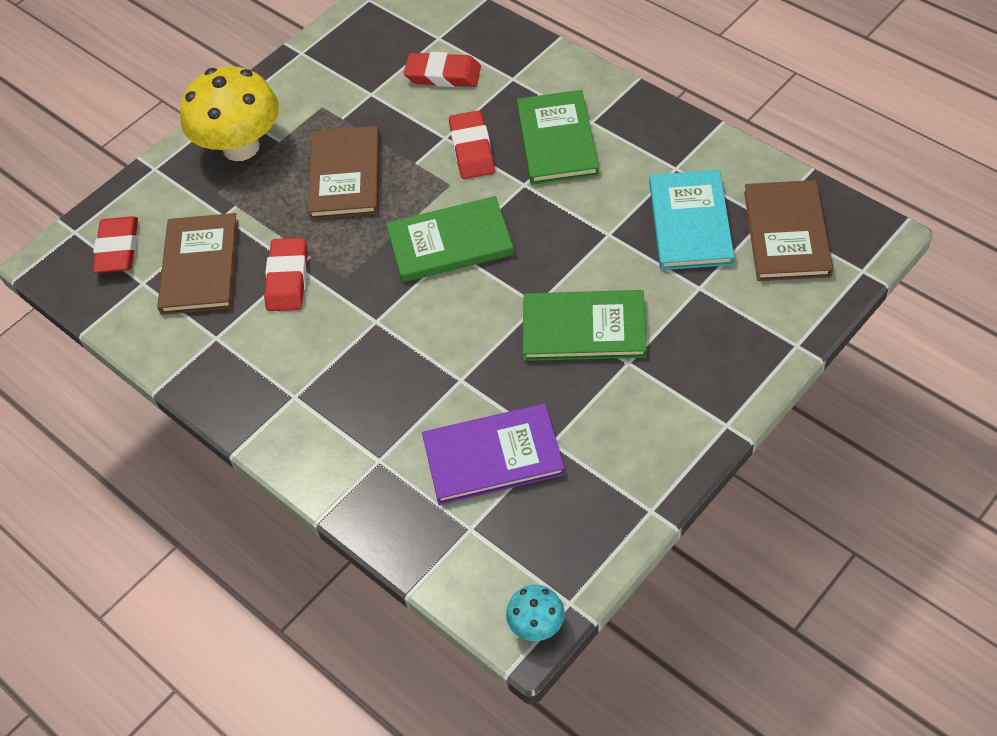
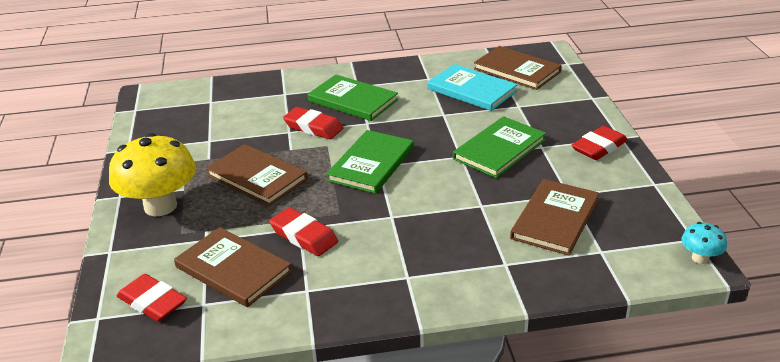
camera: 55 degrees left, 20 degrees down
(443, 74) = (241, 112): red eraser -> red eraser (599, 147)
(493, 456) = (555, 219): purple book -> brown book

